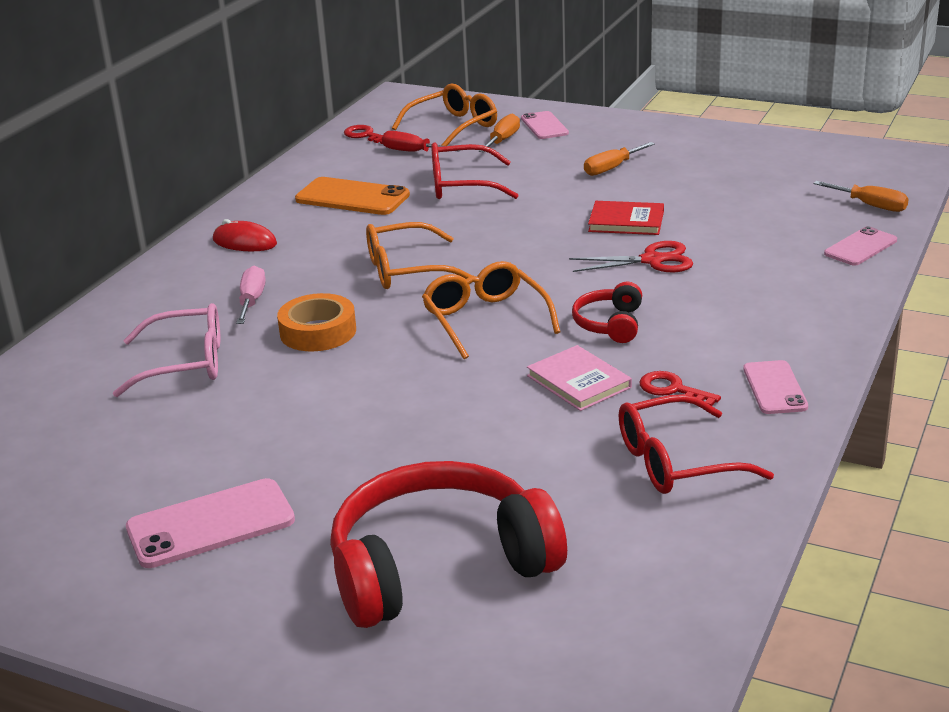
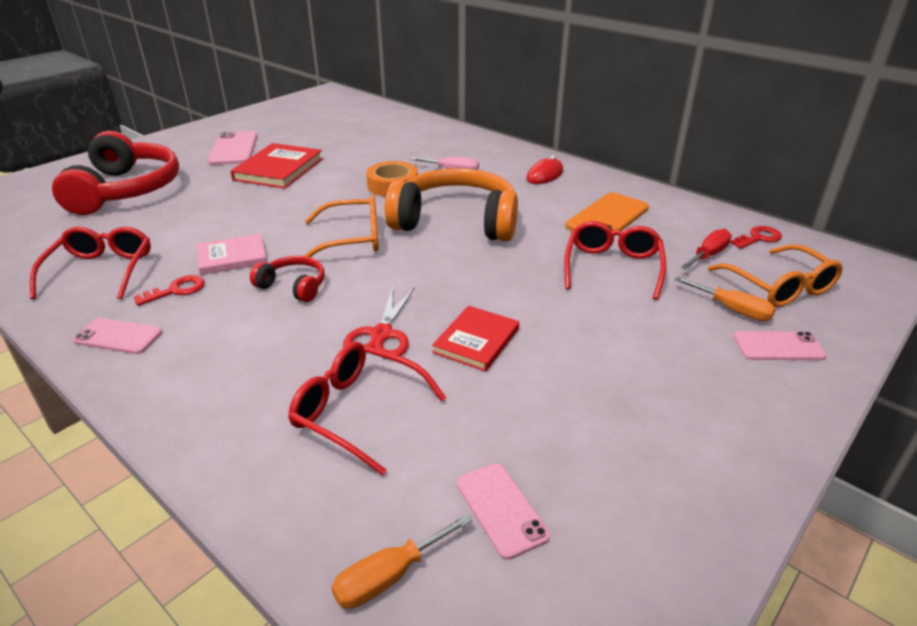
camera: 105 degrees right, 5 degrees up
(185, 363) = (391, 151): pink glasses -> none
(292, 442) = (278, 169): none -> red book
(406, 270) = (456, 222): orange glasses -> orange headphones
(611, 168) = (624, 365): orange screwdriver -> none
(755, 246) = (358, 411): none -> red glasses
(860, 247) = (284, 503): pink phone -> pink phone (501, 509)

